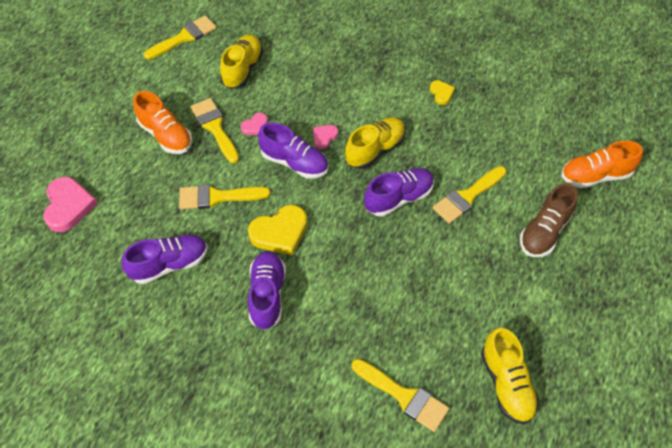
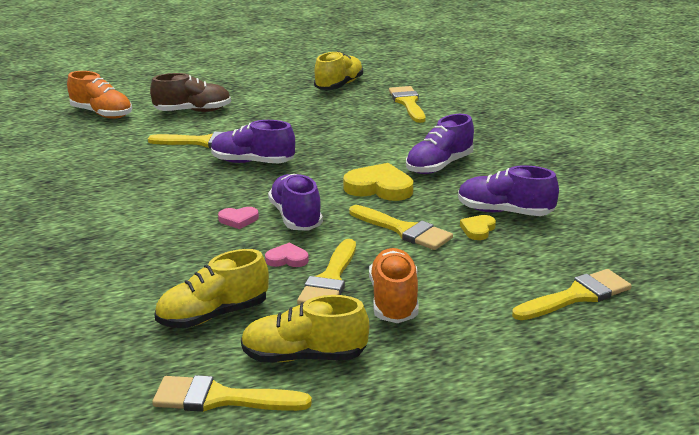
camera: 135 degrees left, 30 degrees down
(68, 206) = (577, 296): pink heart -> yellow brush
(375, 150) = (213, 192): yellow shoe -> yellow shoe (304, 357)
(441, 93) = (83, 195): yellow heart -> yellow heart (478, 230)

